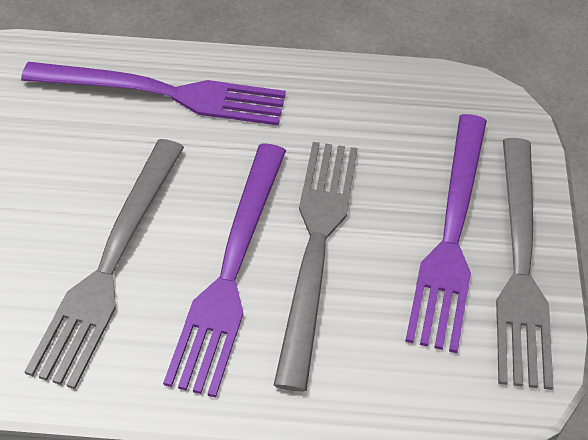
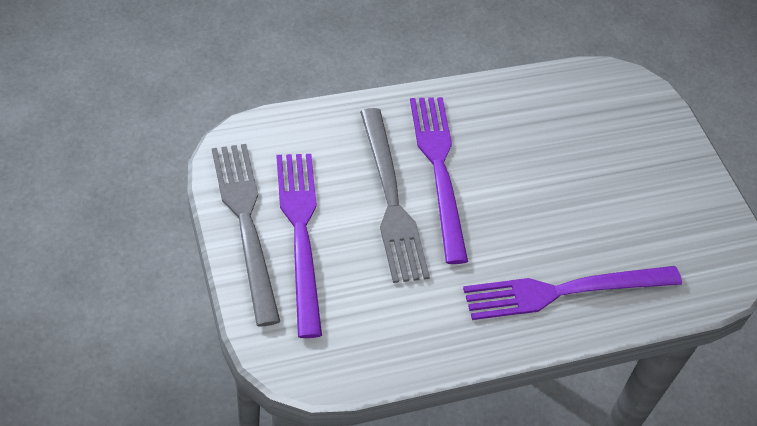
camera: 155 degrees right, 0 degrees up
(110, 264) = (515, 155): grey fork -> none

